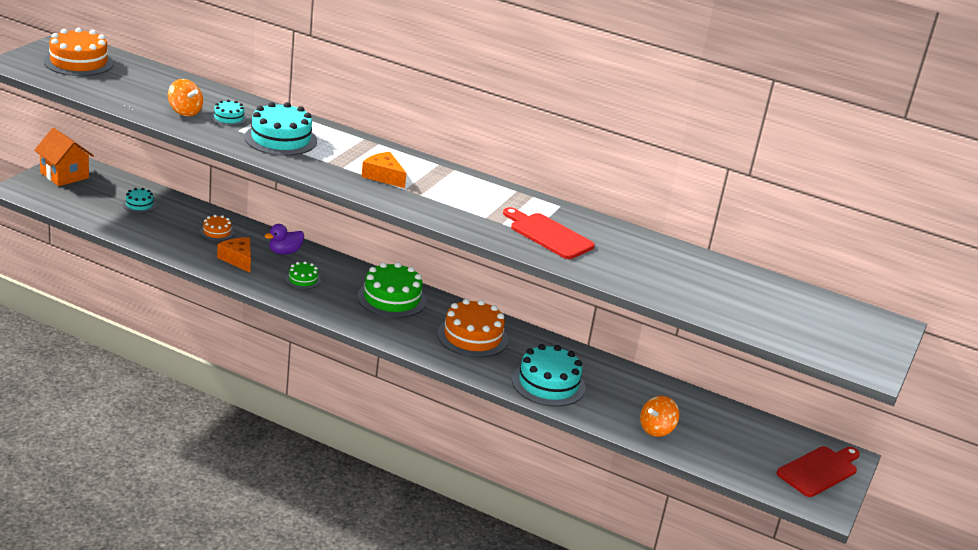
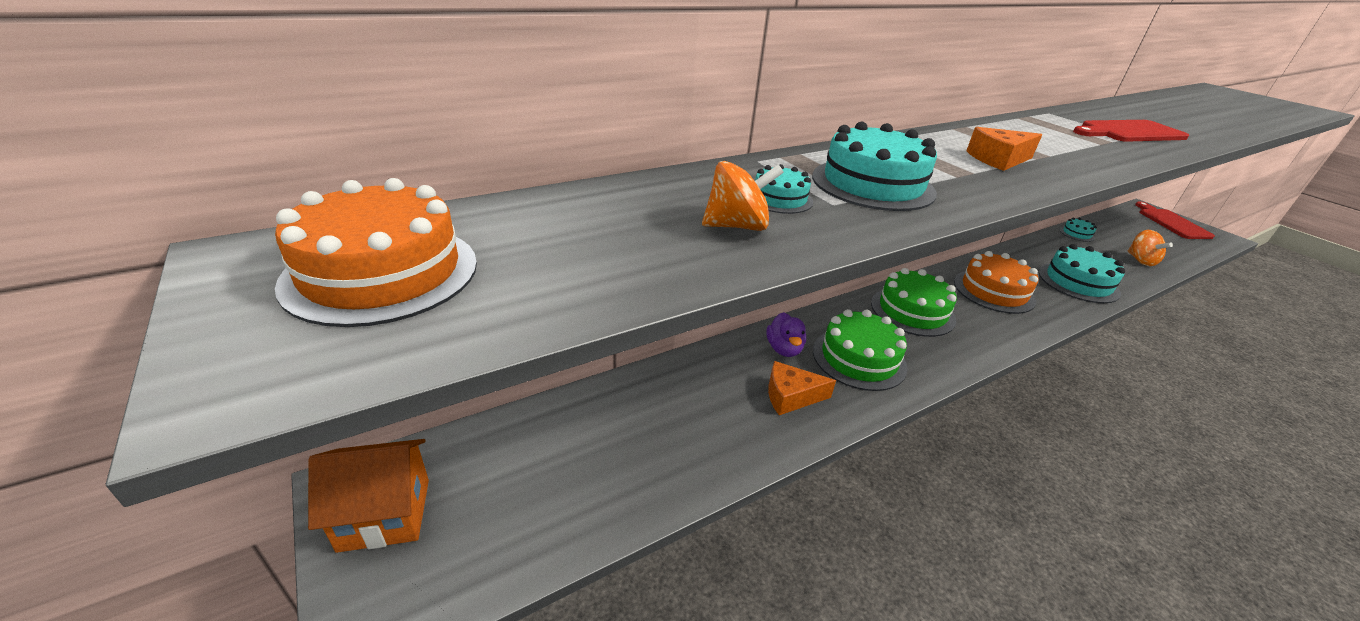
camera: 55 degrees left, 5 degrees up
(139, 204) = (572, 445): turquoise cake -> turquoise cake (1076, 234)
(217, 232) = (705, 390): orange cake -> none
(303, 280) = (859, 358): green cake -> green cake, size x1.98

